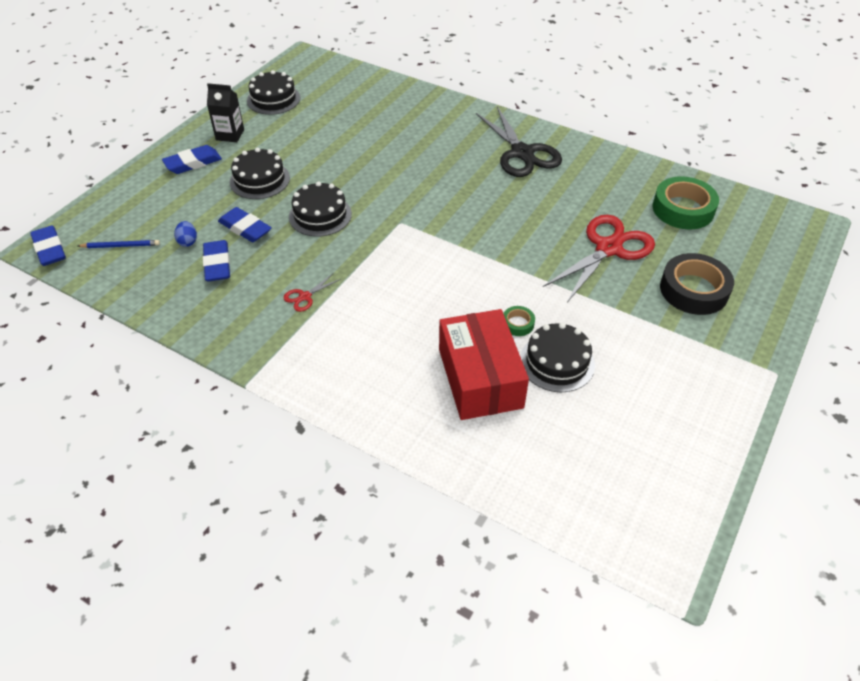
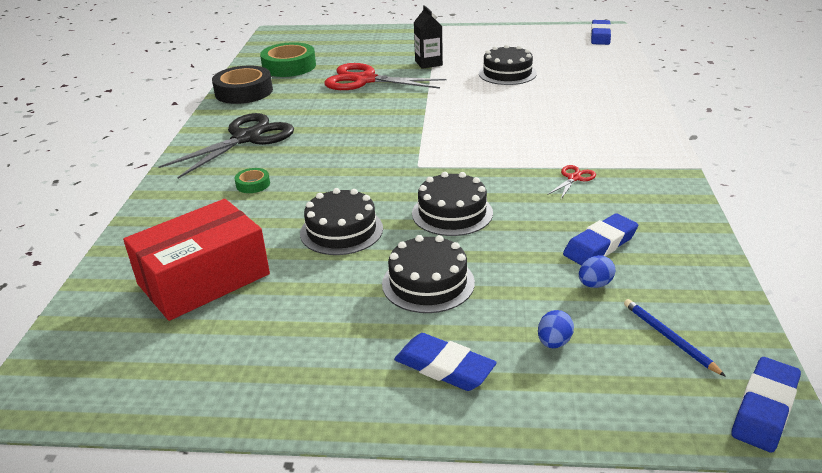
camera: 115 degrees left, 15 degrees down
(166, 204) = (554, 342): none -> blue egg
(230, 135) = (342, 365): black carton -> black carton (428, 63)
(245, 228) = (526, 253): blue eraser -> blue eraser (600, 36)
(273, 99) = (206, 365): black cake -> black cake (341, 230)
(305, 297) = (574, 178): red scissors -> red scissors turned 75 degrees counterclockwise
(480, 378) = (555, 90): red box -> red box (204, 279)
(518, 324) = (487, 91): green tape -> green tape (253, 184)
(693, 290) = (385, 51): black tape -> black tape (244, 91)

